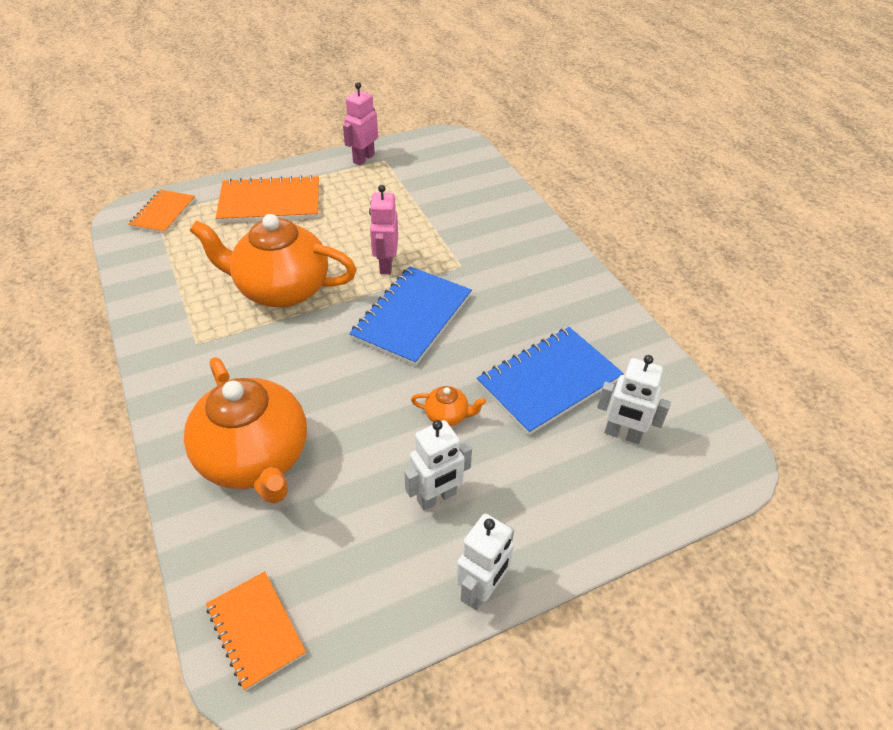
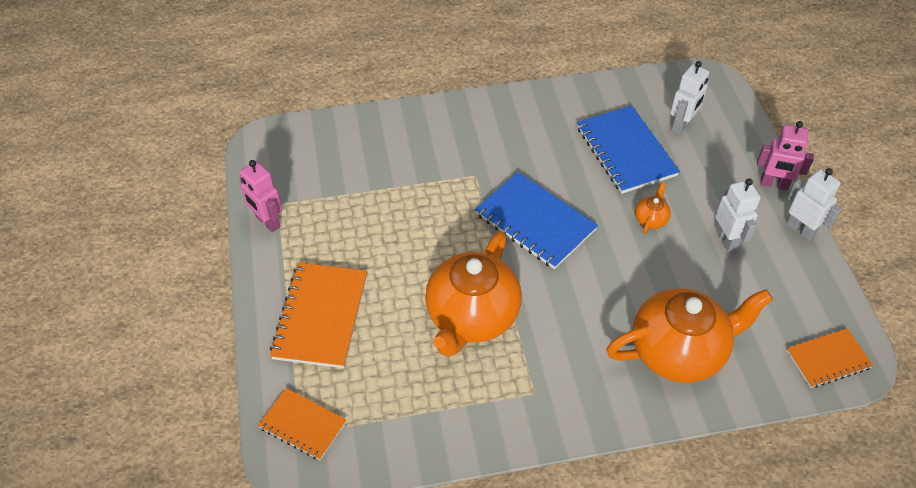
camera: 75 degrees left, 5 degrees up
(386, 265) = (458, 230): pink robot -> pink robot (774, 184)

